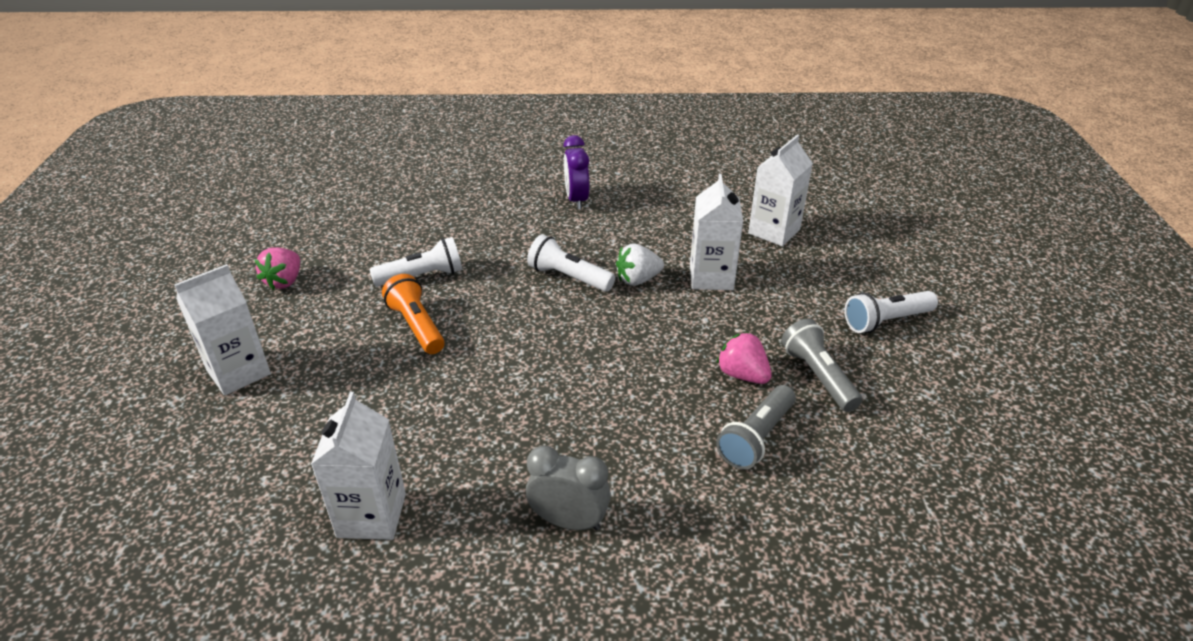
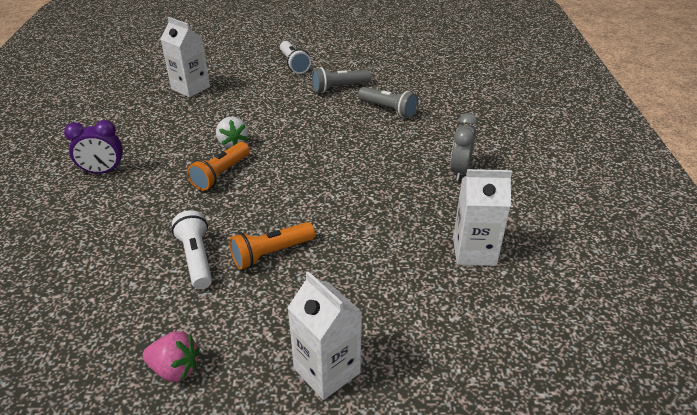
camera: 90 degrees left, 0 degrees up
(568, 277) = (221, 174): white flashlight -> orange flashlight
(711, 277) = (238, 114): white carton -> none
(742, 375) = (337, 110): pink strawberry -> none

